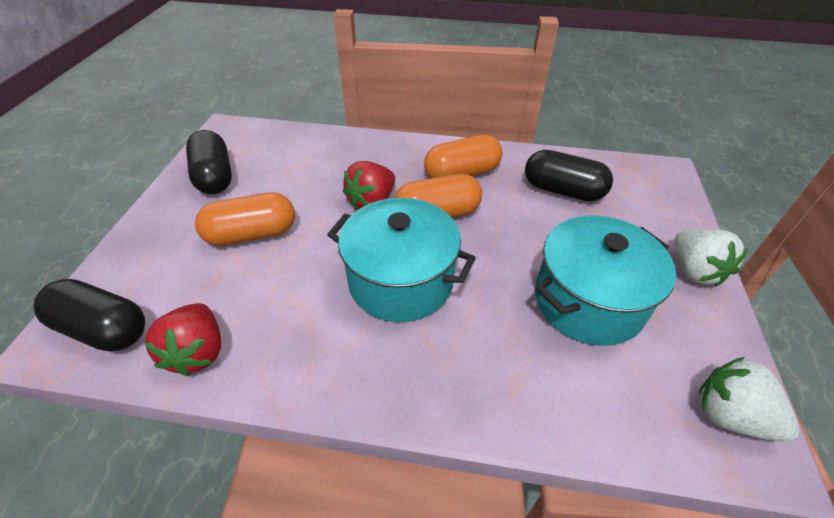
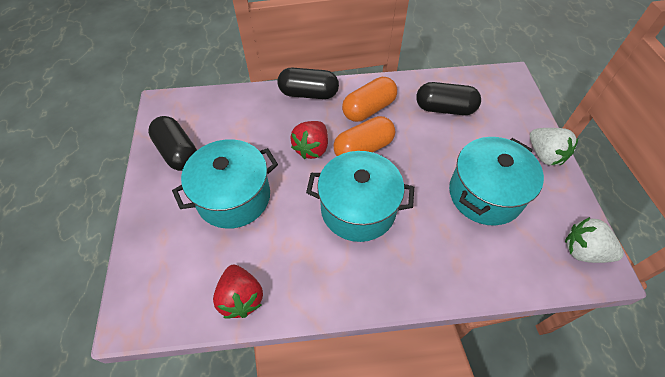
camera: 15 degrees left, 10 degrees up
(103, 329) = (162, 299): black capsule -> black capsule (308, 93)
(252, 234) = (233, 197): orange capsule -> turquoise pot

